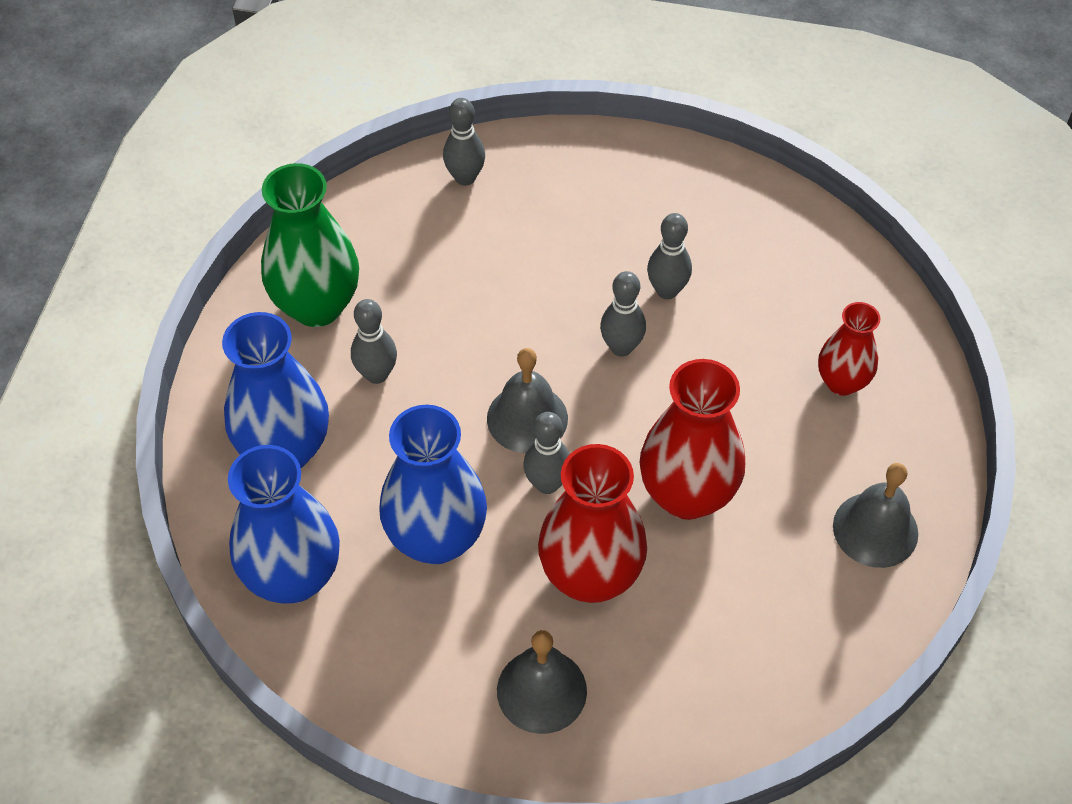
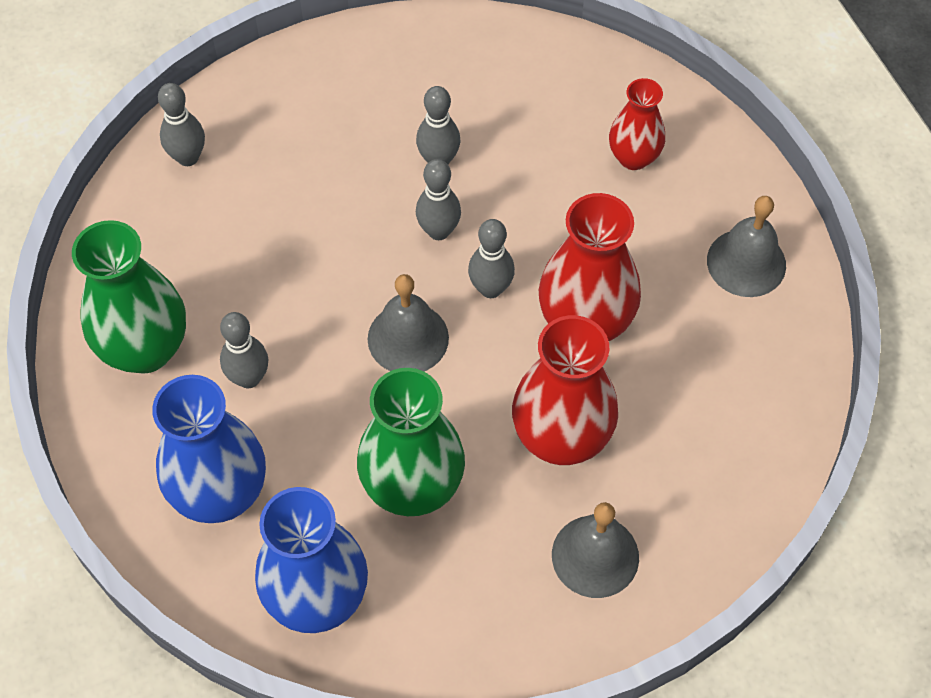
camera: 35 degrees left, 5 degrees up
(436, 538) = (412, 487): blue vase -> green vase
(547, 484) = (467, 383): grey bowling pin -> grey bowling pin (490, 288)

